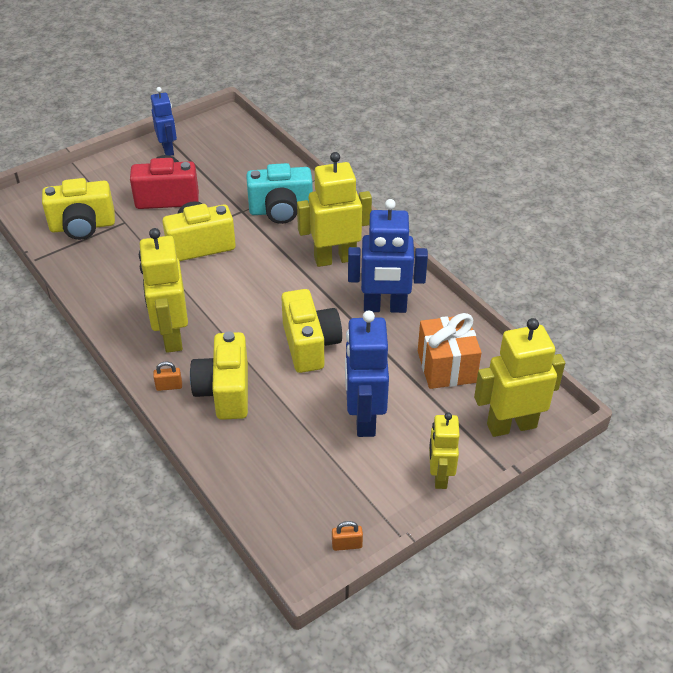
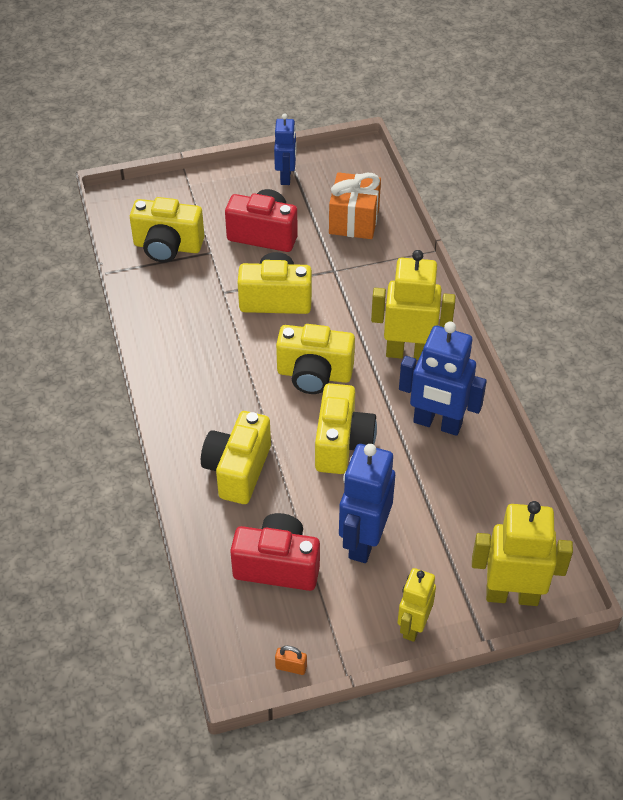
camera: 20 degrees right, 5 degrees up
(169, 386) = (186, 448): orange padlock -> none
(171, 336) = (209, 394): yellow robot -> none
(260, 296) = (314, 374): none -> yellow camera
(281, 211) = (375, 281): turquoise camera -> none
(296, 461) = (277, 565): none -> red camera
(446, 367) = (473, 509): orange gift -> orange gift (354, 221)

